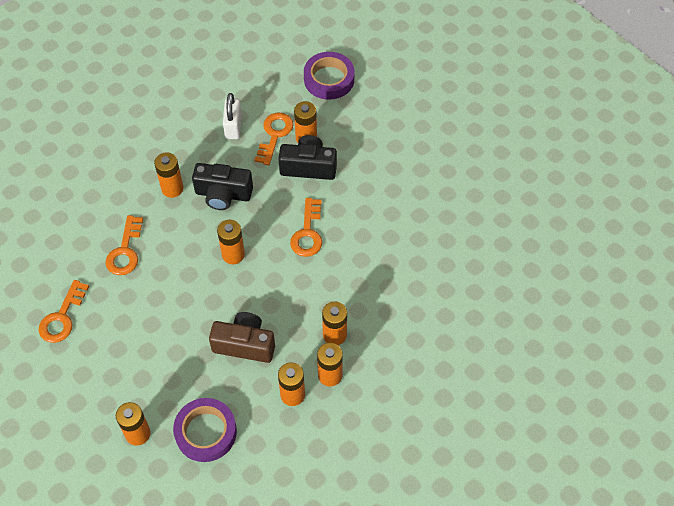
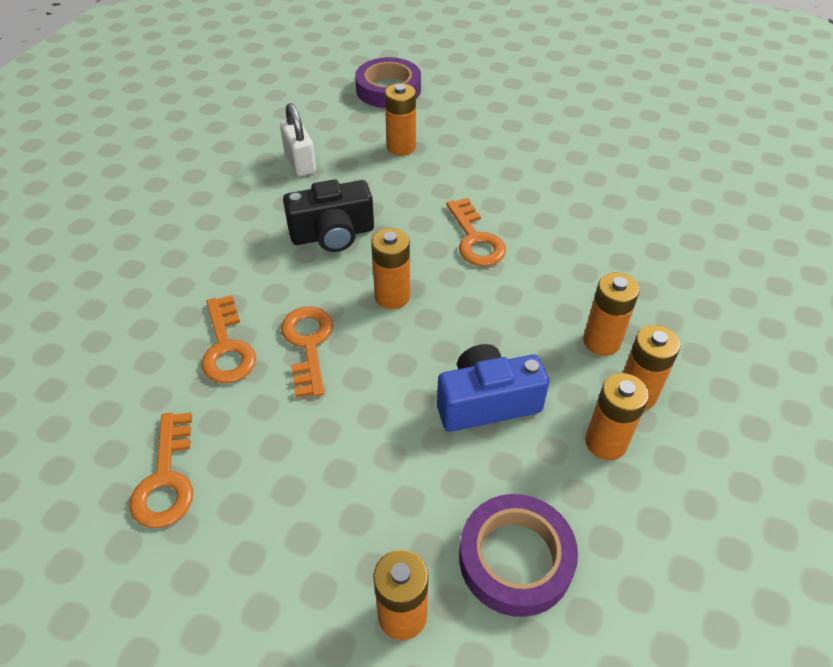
camera: 25 degrees left, 10 degrees down
(172, 188) = (256, 250): orange battery -> none
(244, 344) = (486, 402): brown camera -> blue camera
(274, 135) = (359, 156): orange key -> orange key (308, 345)
(308, 167) = (425, 173): black camera -> none

